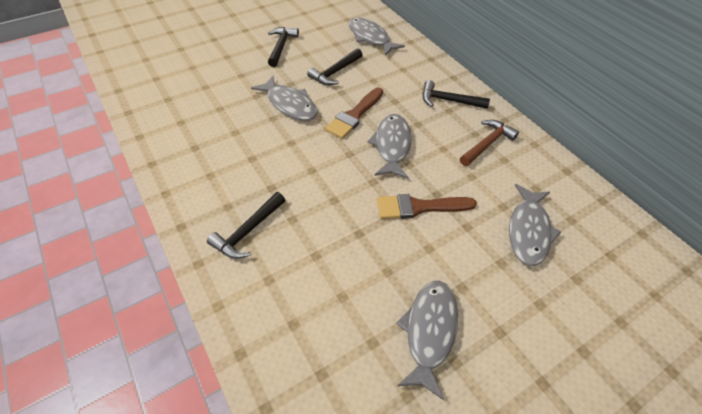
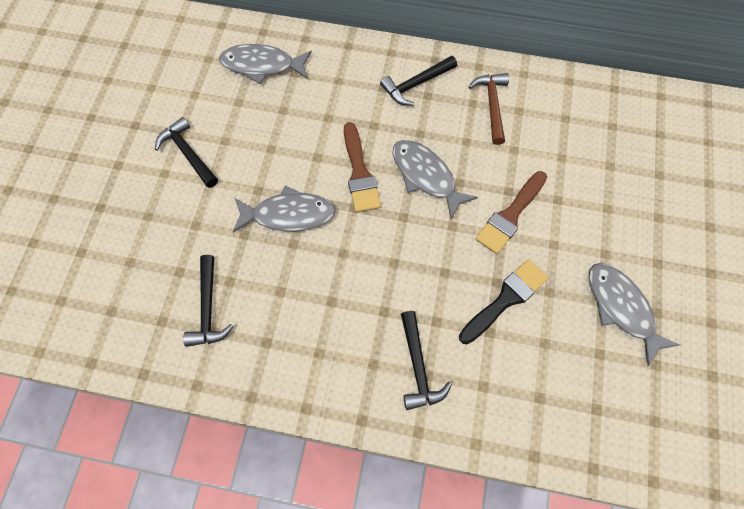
camera: 45 degrees left, 15 degrees up
(335, 72) = (282, 139): black hammer -> black hammer (208, 308)
(351, 247) = (505, 299): none -> black brush
(528, 231) = (597, 163): grey fish -> none

